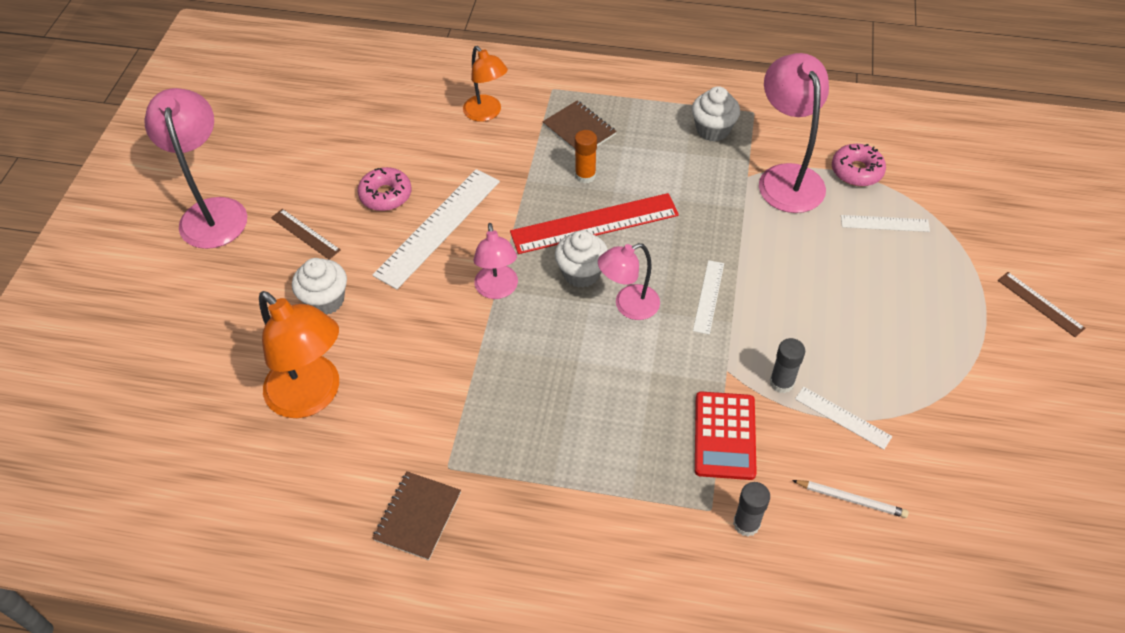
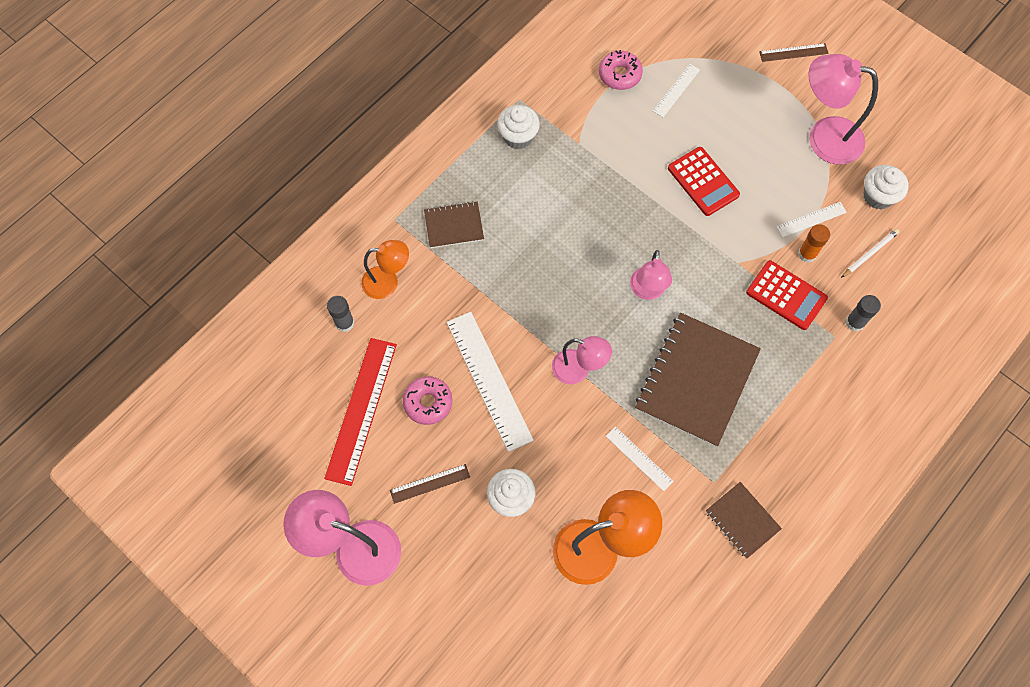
camera: 60 degrees left, 15 degrees up
(557, 397) = (697, 380): none -> brown notebook
(581, 273) = (598, 304): white cupcake -> white cupcake (878, 196)
(585, 175) = (505, 248): orange glue stick -> orange glue stick (807, 254)
(594, 223) = (557, 269): red ruler -> red ruler (361, 410)
(708, 296) = (670, 236): white ruler -> white ruler (639, 458)
(781, 382) = (765, 237): grey glue stick -> grey glue stick (344, 323)
(786, 177) = (596, 120): pink lamp -> pink lamp (823, 137)
(798, 295) = (703, 181): none -> red calculator

